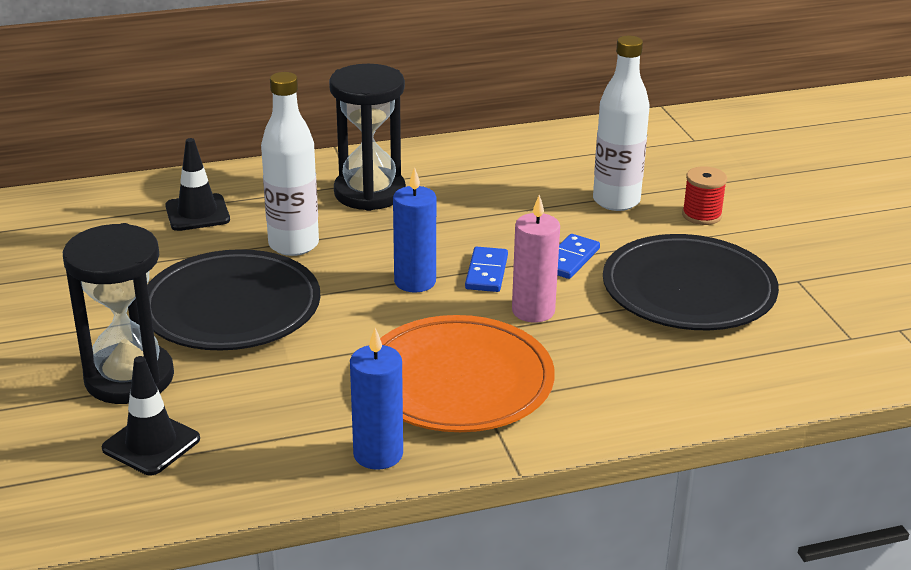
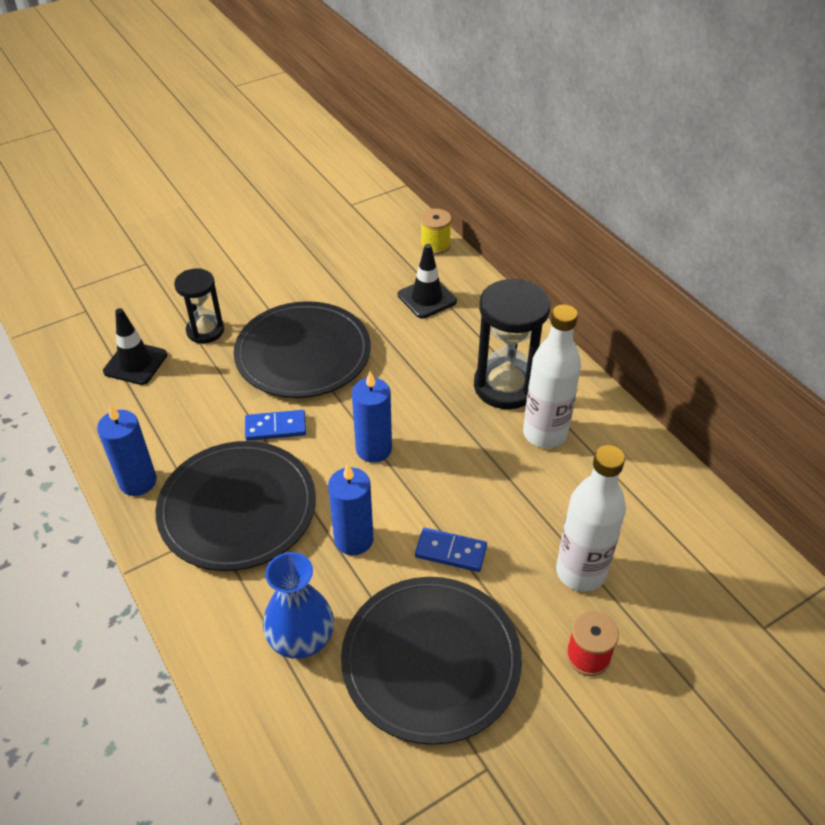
camera: 75 degrees right, 15 degrees up
(107, 192) = (435, 245): none -> yellow spool
(129, 378) = (205, 331): black hourglass -> black hourglass, size x0.61
(293, 245) = (402, 363): white bottle -> white bottle (545, 433)
(458, 381) = (237, 509): orange plate -> black plate
(486, 272) = (405, 494): blue domino -> blue domino (275, 427)
(533, 311) = (353, 539): pink candle -> blue candle
(645, 358) = (301, 638): none -> blue vase

